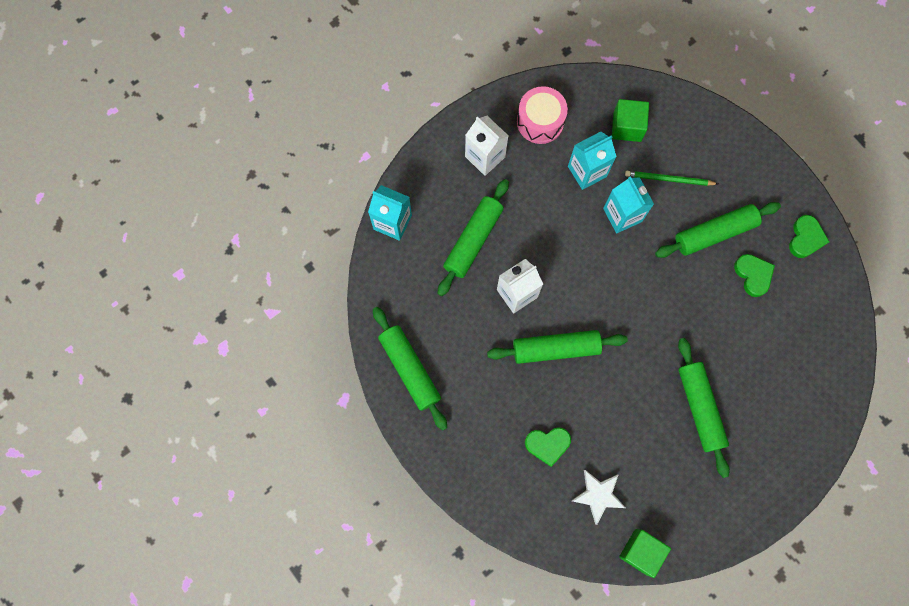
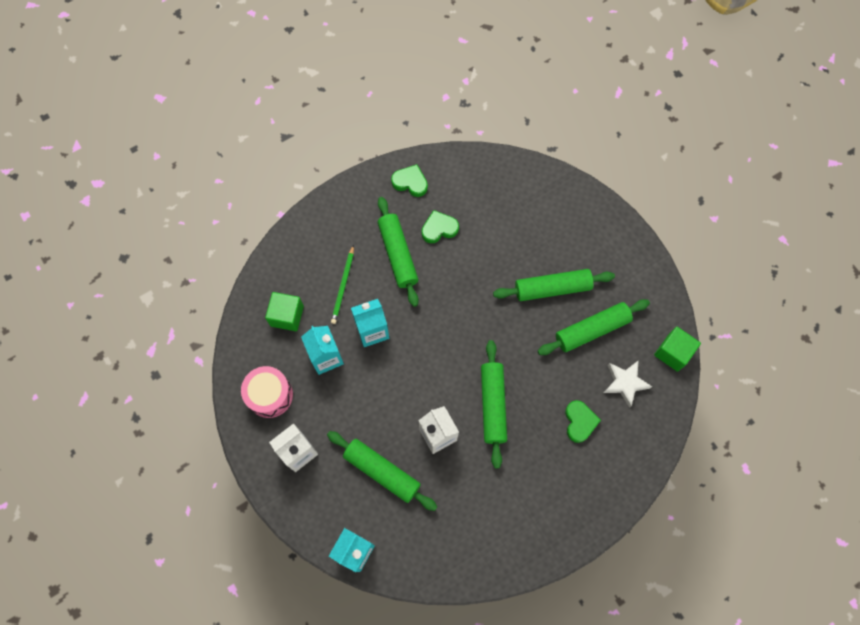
camera: 85 degrees left, 5 degrees down
(410, 369) = (504, 545): green rolling pin -> green rolling pin (592, 330)

